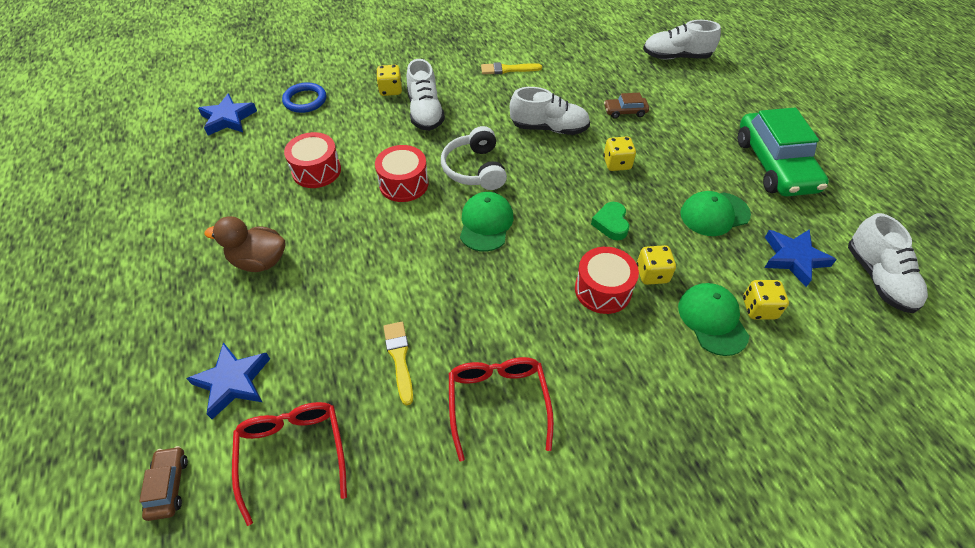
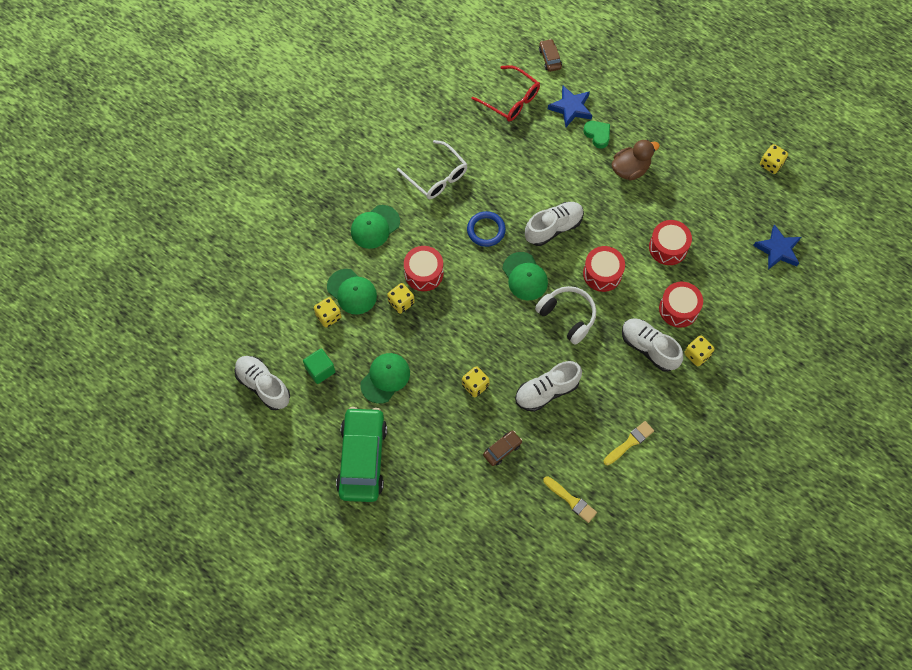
camera: 145 degrees right, 15 degrees up
(127, 182) = (771, 164): none -> yellow dice
(168, 486) = (550, 58): brown car -> brown car turned 150 degrees counterclockwise
(305, 100) = (747, 302): blue ring -> blue ring (486, 230)
(367, 124) = (678, 309): none -> red drum
(399, 358) = (502, 167): yellow brush -> yellow brush (571, 500)
(498, 402) = (437, 177): red glasses -> white glasses
(611, 224) = (447, 326): green heart -> green heart (597, 135)
(635, 384) = (375, 227): none -> green cap
(676, 57) = (501, 560): white shoe -> white shoe (553, 228)
(774, 165) = (362, 458): green car -> green car turned 45 degrees clockwise
(793, 258) = (320, 370): blue star -> green cube

